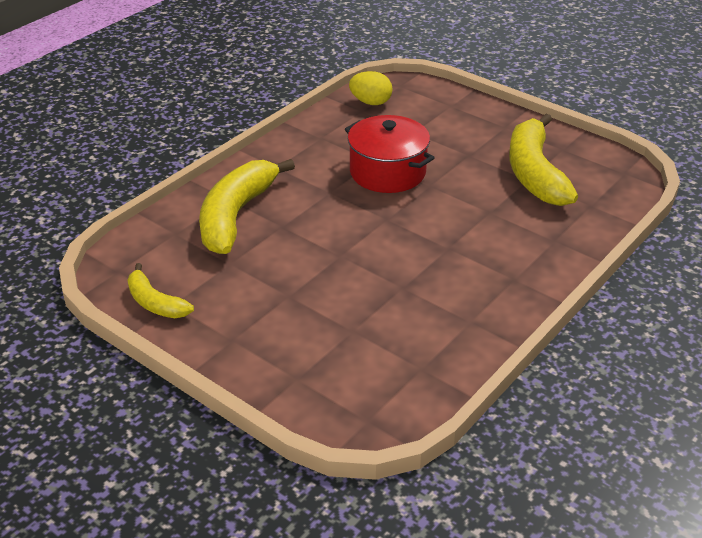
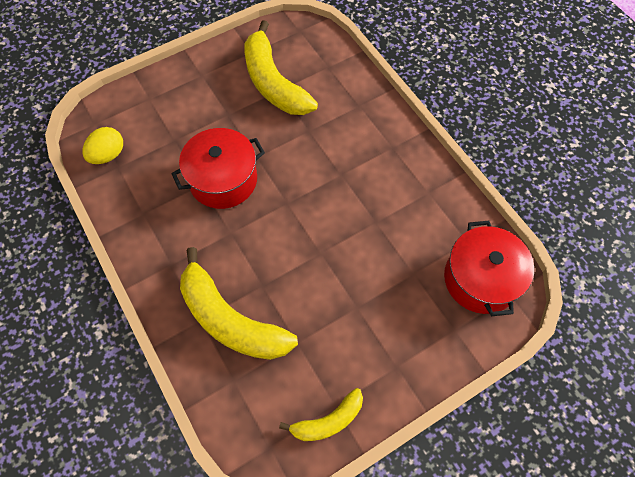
camera: 70 degrees left, 25 degrees up
(375, 389) = (480, 279): none -> red pot
(534, 173) = (273, 82): yellow banana -> yellow banana turned 45 degrees clockwise

